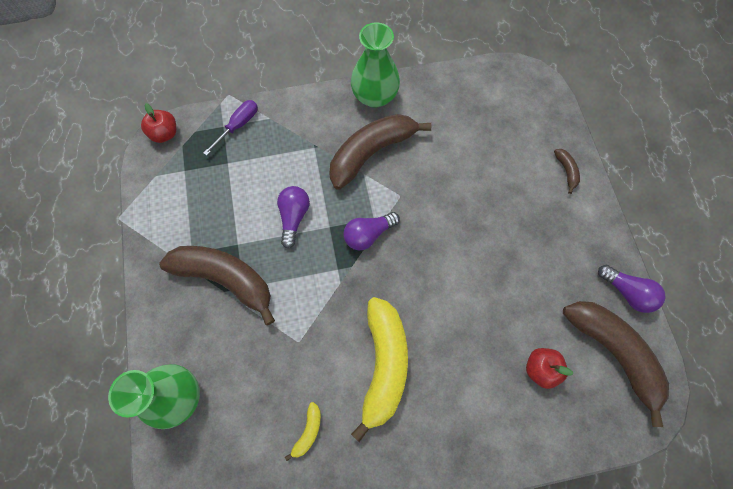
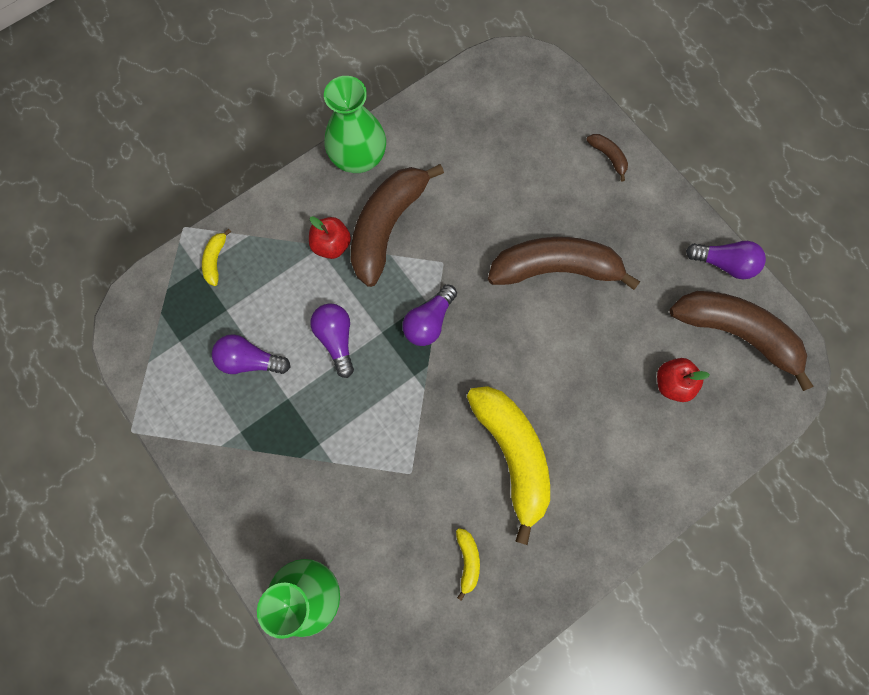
camera: 25 degrees left, 5 degrees up
(165, 134) = (131, 307): red apple -> red apple (332, 245)
(225, 205) = (250, 361): none -> purple light bulb
(225, 279) = (295, 443): brown banana -> brown banana (555, 269)
(238, 126) = (216, 260): purple screwdriver -> yellow banana

